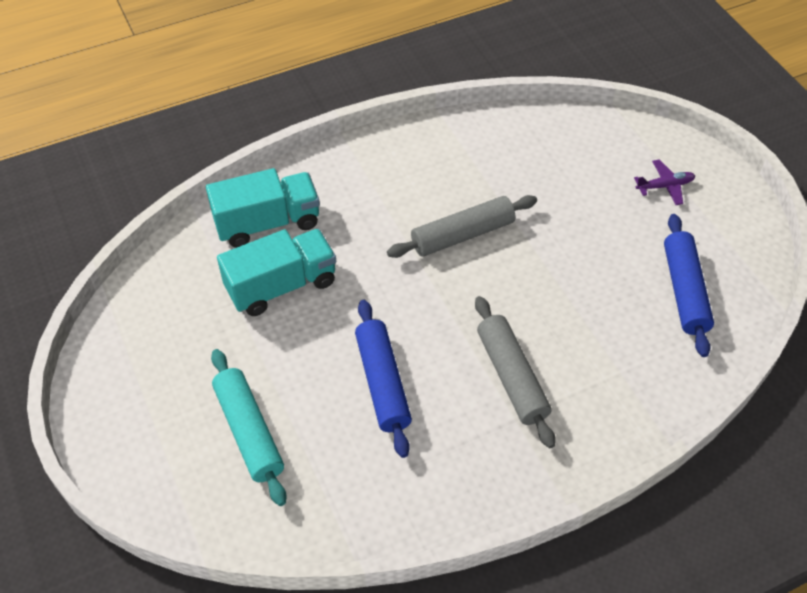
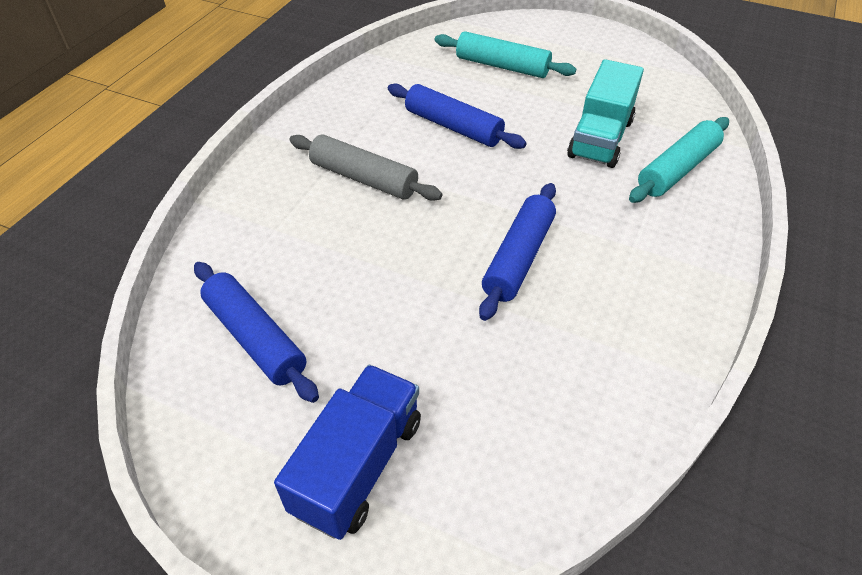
camera: 140 degrees right, 5 degrees down
(267, 223) = (677, 169): turquoise truck -> turquoise rolling pin
(462, 235) = (518, 258): grey rolling pin -> blue rolling pin
(665, 186) = (358, 465): purple plane -> blue truck

